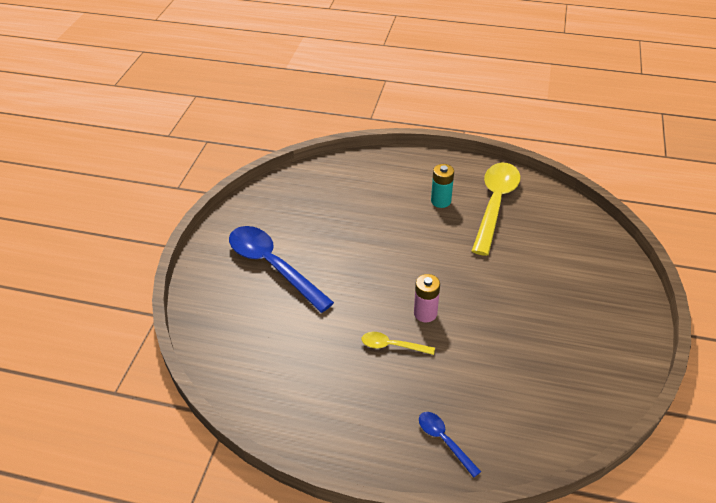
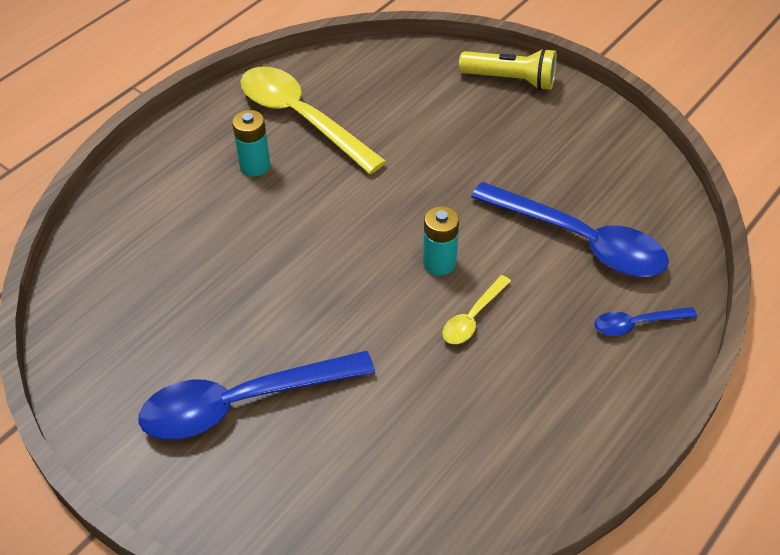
camera: 65 degrees left, 5 degrees up
(425, 313) = (439, 263): pink battery -> turquoise battery
(498, 383) = (580, 240): none -> blue spoon
(624, 292) = (511, 80): none -> yellow flashlight

